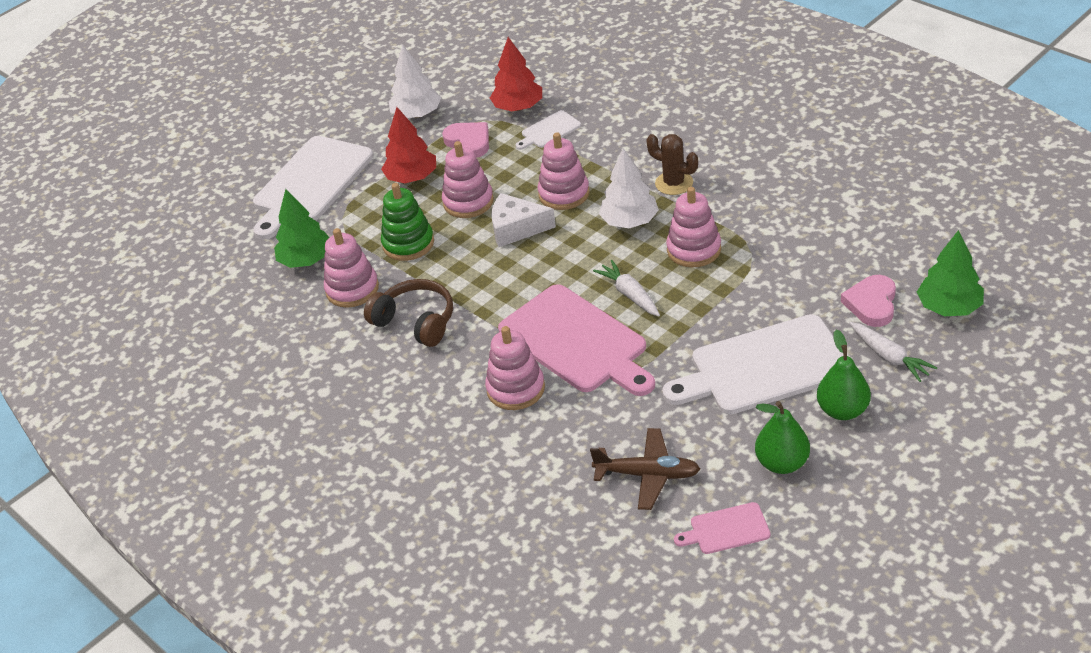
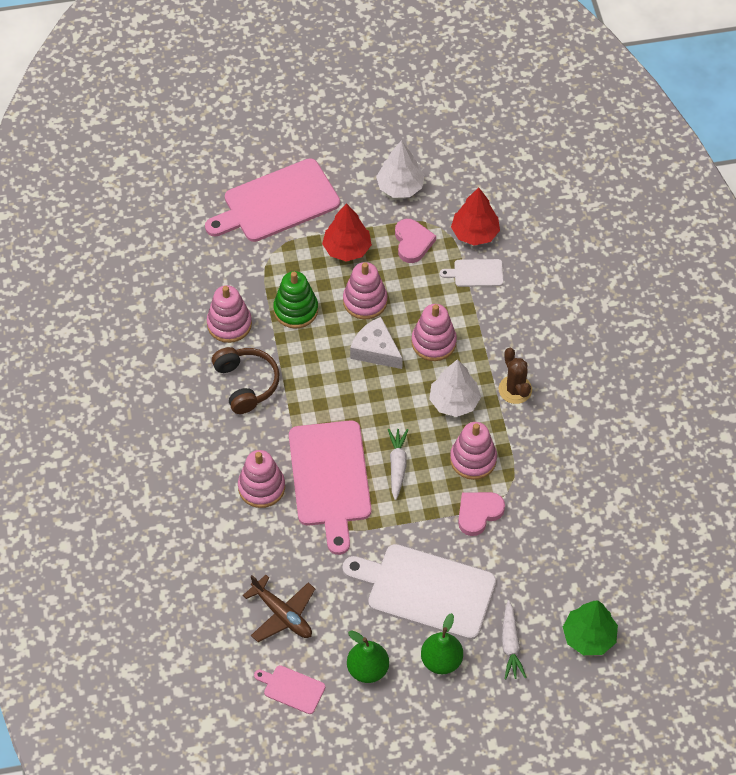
camera: 30 degrees right, 15 degrees up
(306, 260) = (220, 275): green tree -> none
(310, 183) = (277, 203): white cutting board -> pink cutting board
(871, 304) = (542, 595): pink heart -> pink heart (478, 513)

